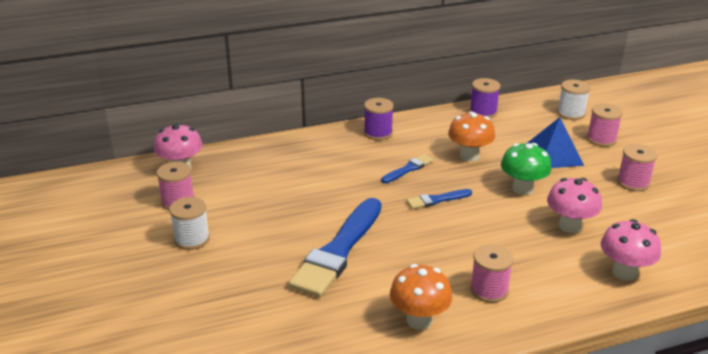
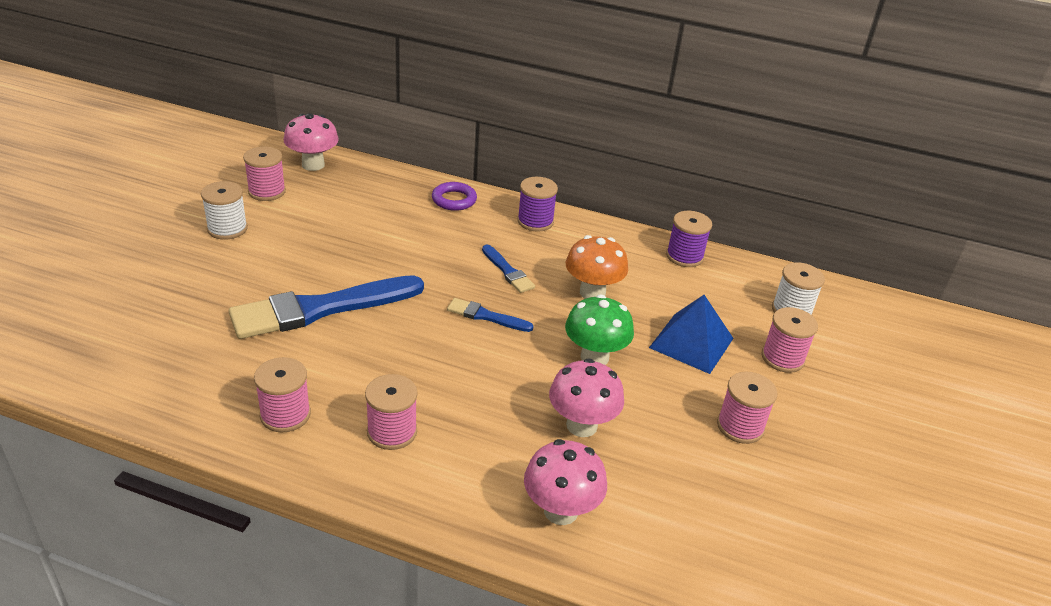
camera: 35 degrees right, 5 degrees up
(311, 144) = (454, 200): none -> purple ring
(408, 169) = (508, 271): blue brush -> blue brush turned 60 degrees clockwise
(419, 320) = (285, 415): orange mushroom -> pink spool

